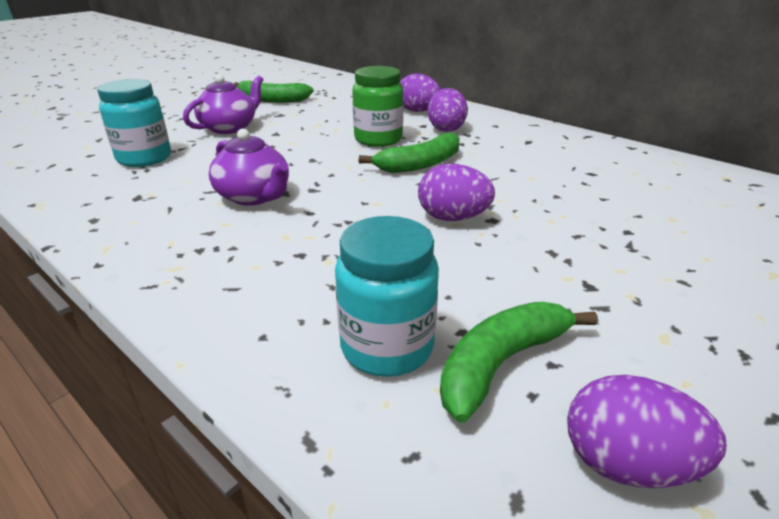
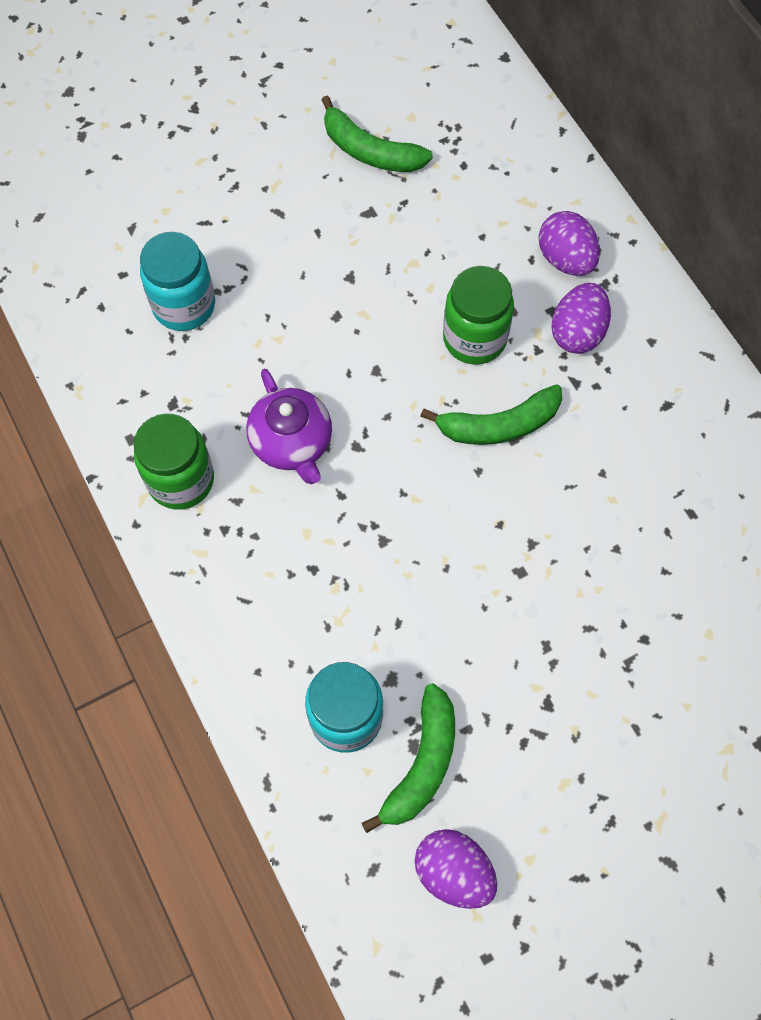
camera: 20 degrees right, 35 degrees up
(148, 231) = (181, 480): none -> green jar
(230, 128) = (295, 240): purple teapot -> none
(453, 218) = (481, 555): purple egg -> none
(501, 363) = (422, 764): green banana -> green banana turned 135 degrees clockwise

